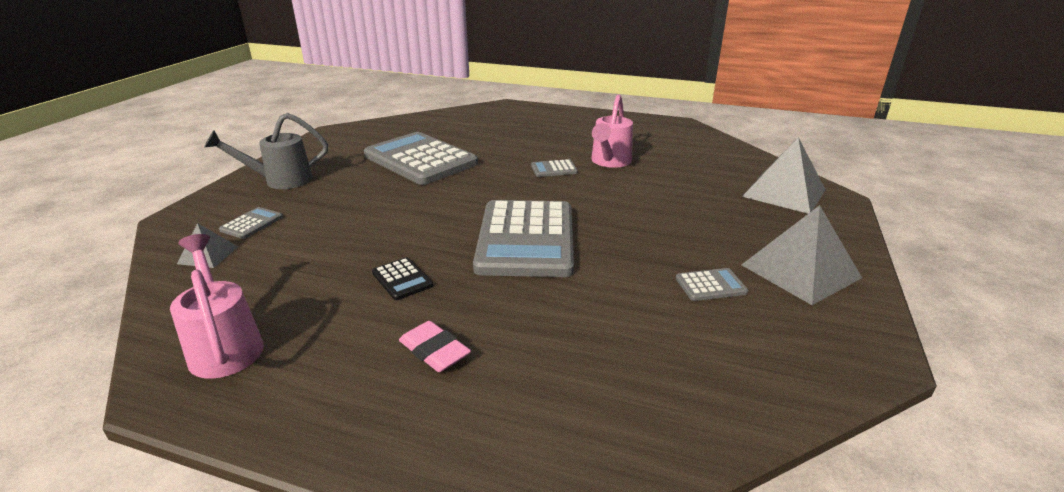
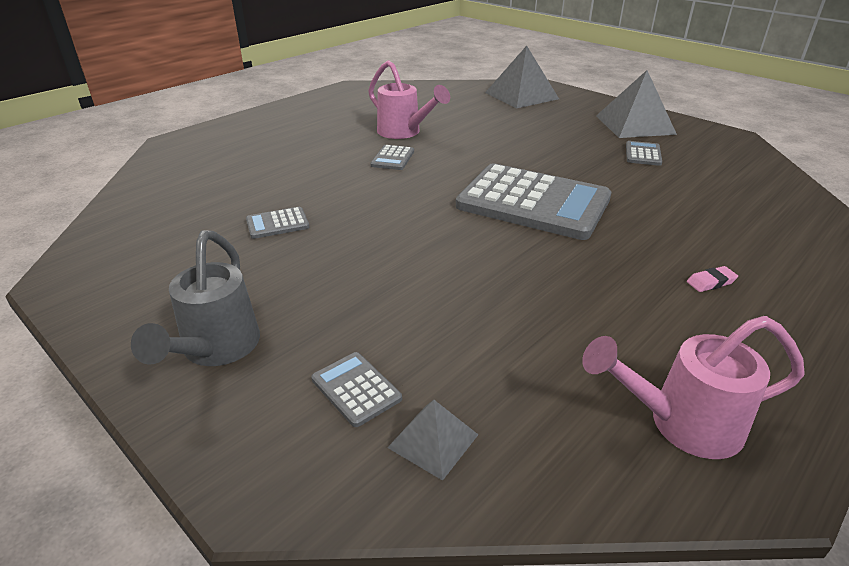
camera: 65 degrees left, 5 degrees up
(402, 279) = (579, 281): black calculator -> none
(420, 159) = (277, 223): grey calculator -> grey calculator, size x0.40
(434, 351) = (711, 282): pink eraser -> pink eraser, size x0.62

